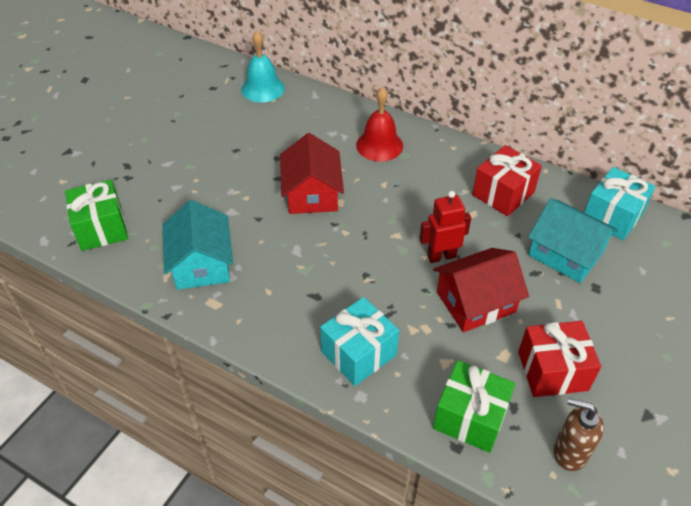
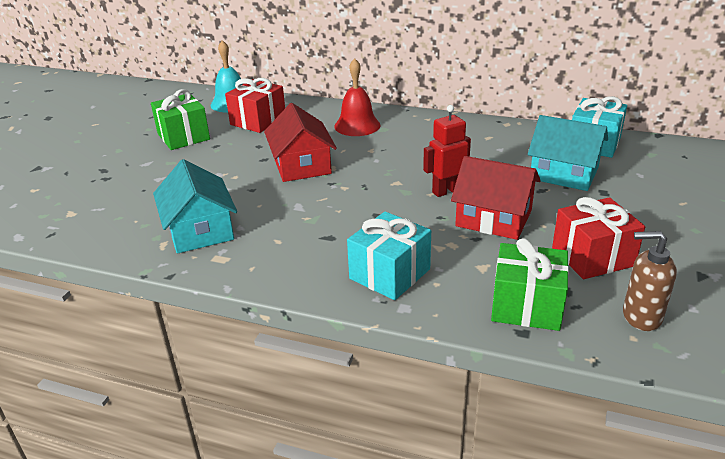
camera: 10 degrees left, 15 degrees down
(101, 228) = (83, 218): green gift -> green gift (183, 137)
(475, 302) = (493, 218): red house -> red house turned 60 degrees clockwise
(503, 194) = (487, 142): red gift -> red gift (258, 121)

